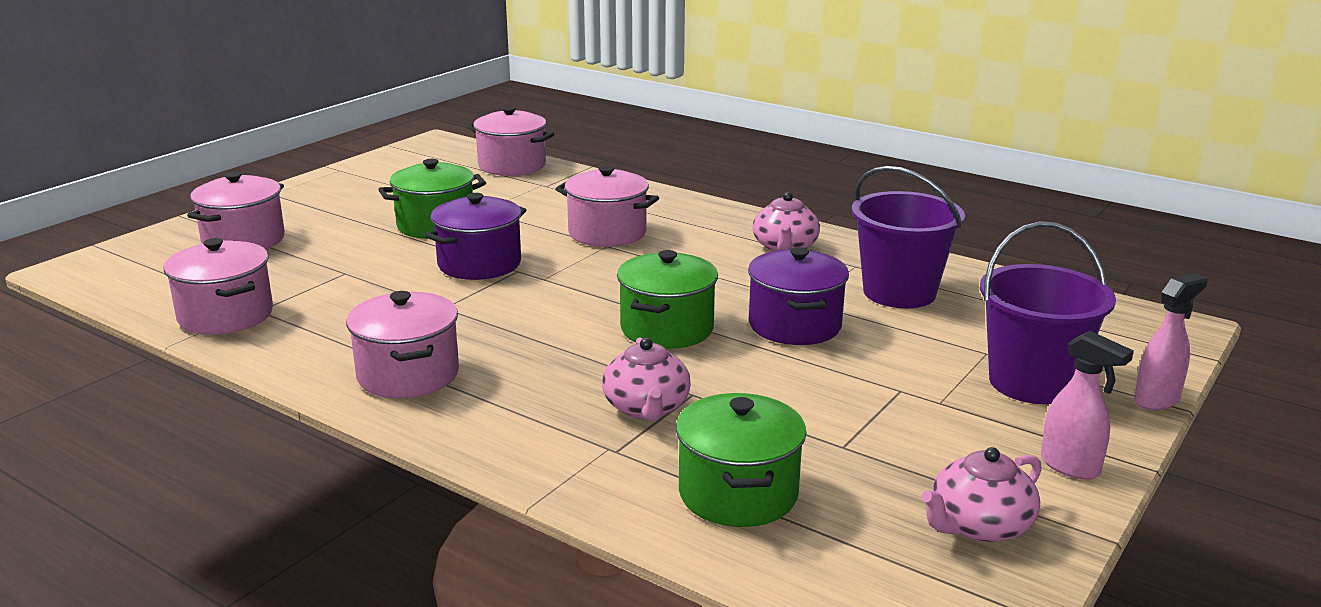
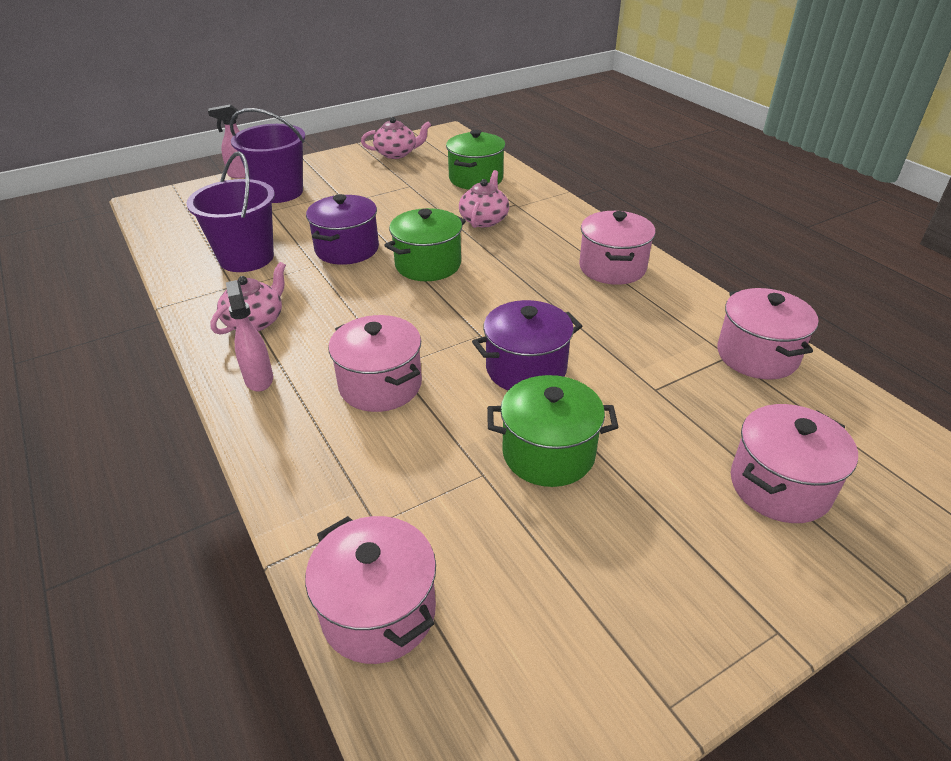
camera: 155 degrees left, 15 degrees up
(1071, 467) = (330, 162): pink spray bottle -> pink spray bottle (259, 379)

